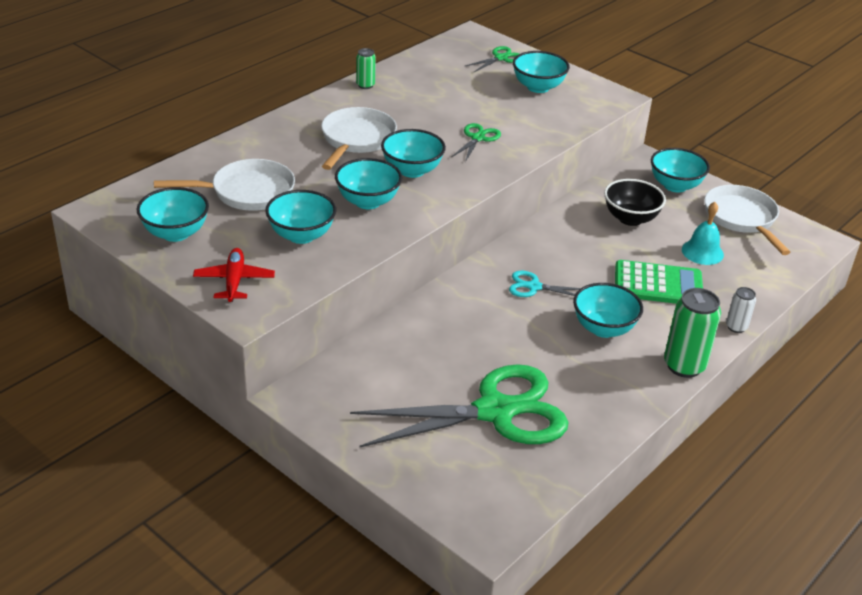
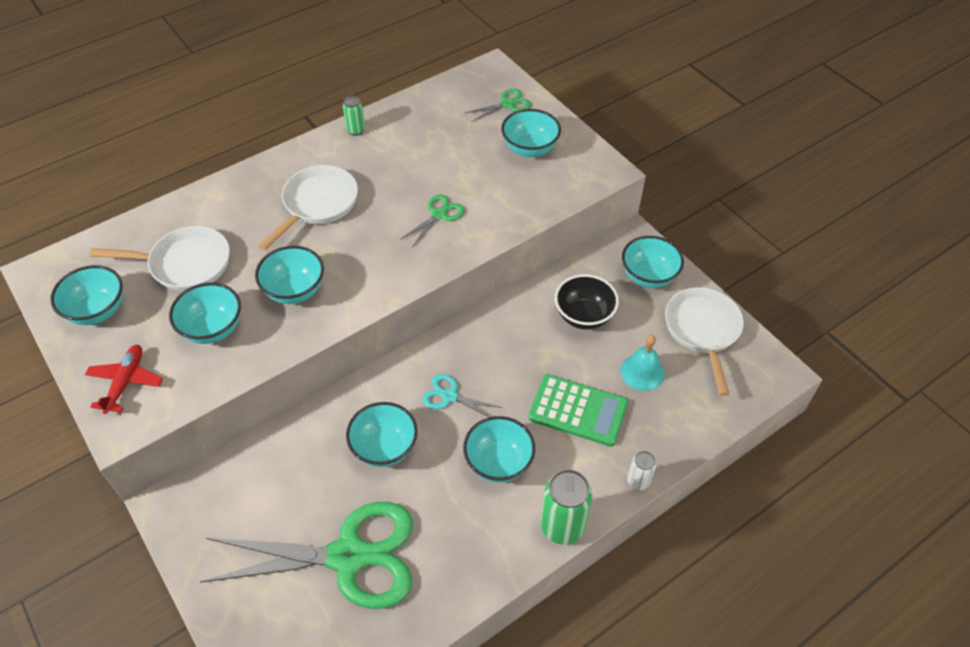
camera: 15 degrees right, 15 degrees up
(412, 170) = (355, 253): turquoise bowl -> turquoise bowl (384, 448)

